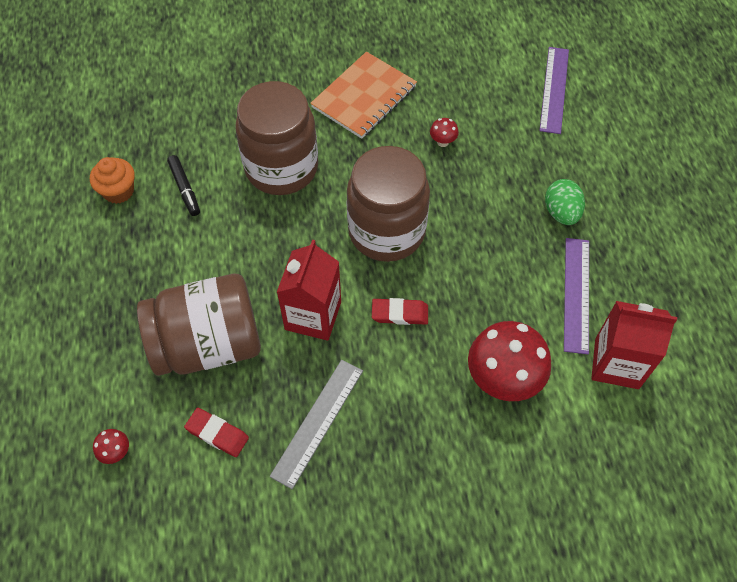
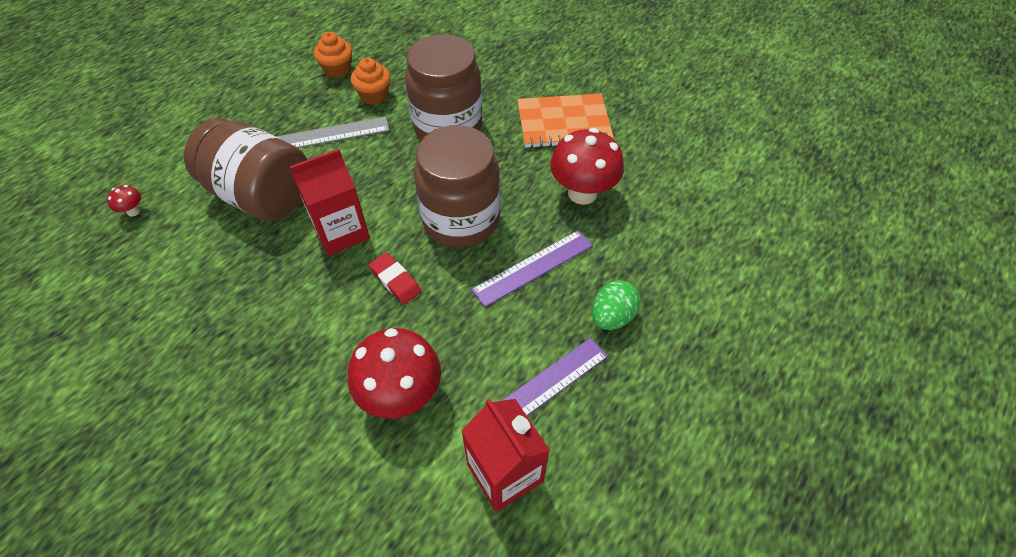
camera: 45 degrees right, 5 degrees down
(184, 189) = (374, 95): black marker -> orange cupcake
(217, 434) = (192, 251): red eraser -> none
(318, 422) = (251, 301): grey ruler -> grey ruler (332, 134)
(442, 142) = (582, 193): red mushroom -> red mushroom, size x2.38
(554, 89) = (727, 223): purple ruler -> purple ruler (533, 267)

